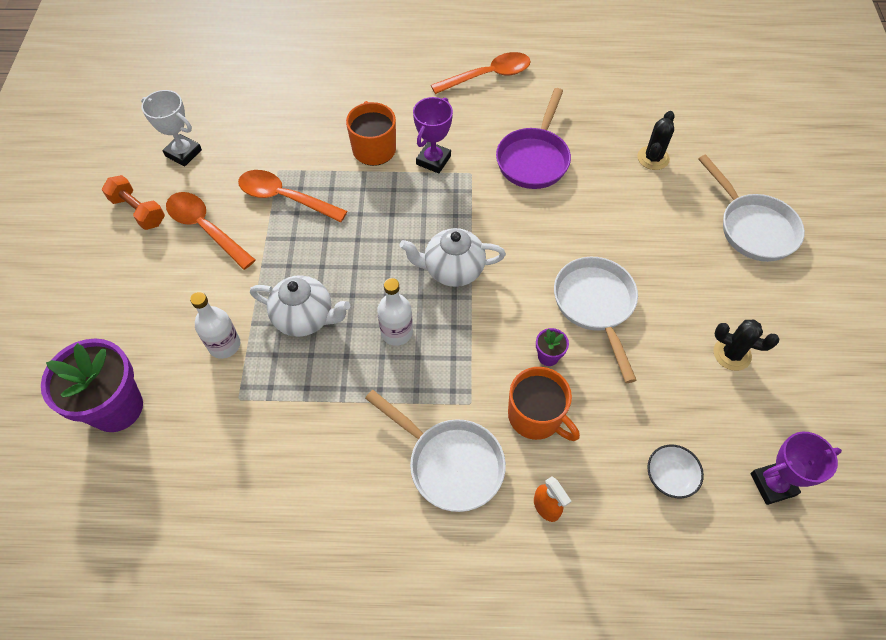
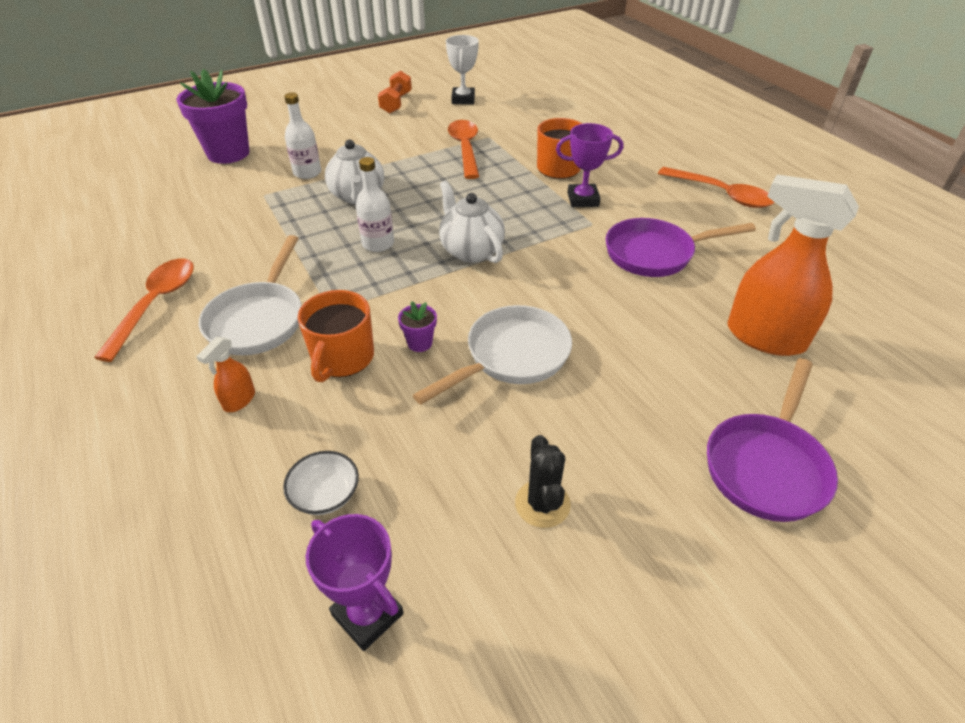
camera: 60 degrees right, 15 degrees down
(205, 228) = (405, 130): orange spoon -> orange spoon (156, 304)
(653, 158) = (764, 337): black cactus -> orange spray bottle
(753, 227) = (767, 465): white pan -> purple pan

